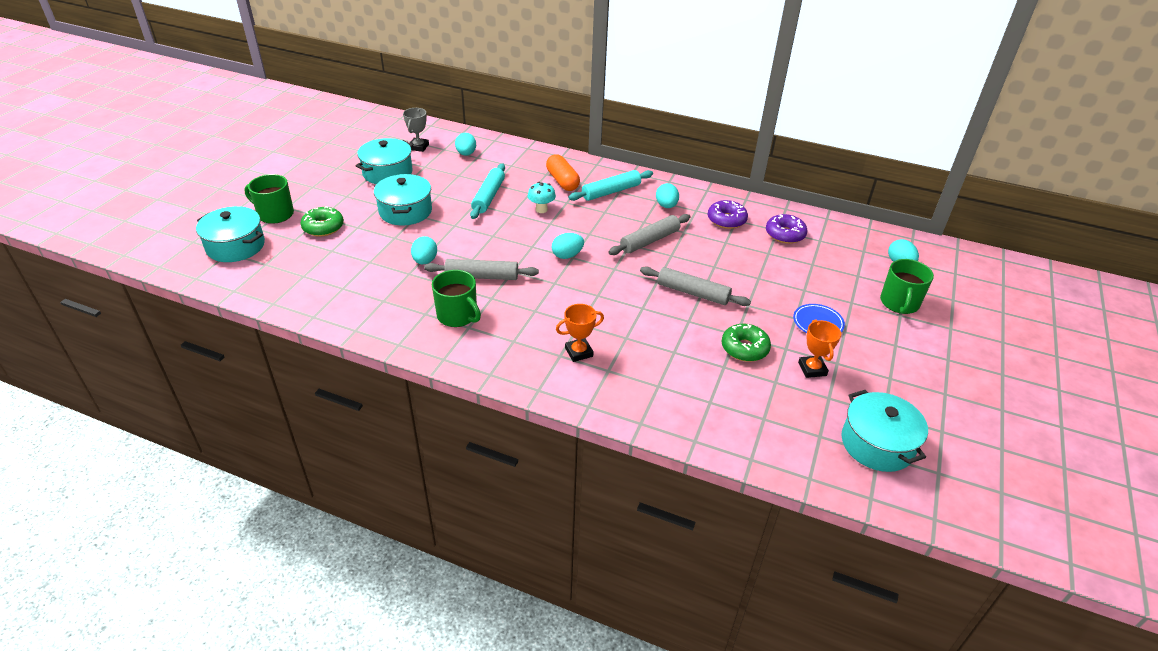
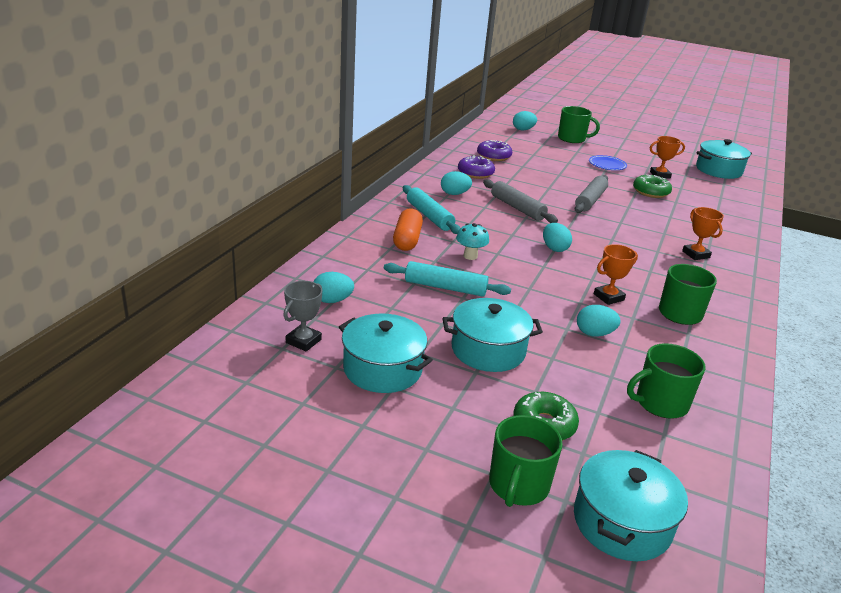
camera: 90 degrees left, 10 degrees down
(335, 280) = (660, 403): none -> green mug
(418, 147) = (303, 341): grey trophy -> grey trophy turned 75 degrees counterclockwise
(482, 276) = (608, 297): grey rolling pin -> orange trophy
(562, 181) = (407, 240): orange capsule -> orange capsule turned 60 degrees counterclockwise

